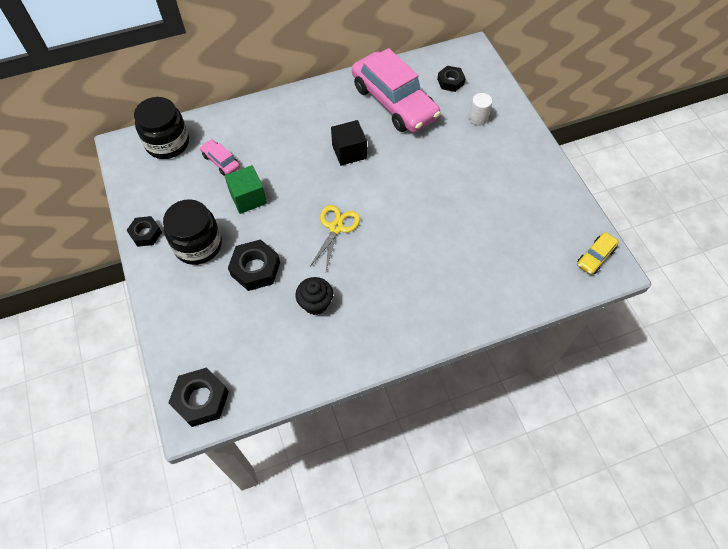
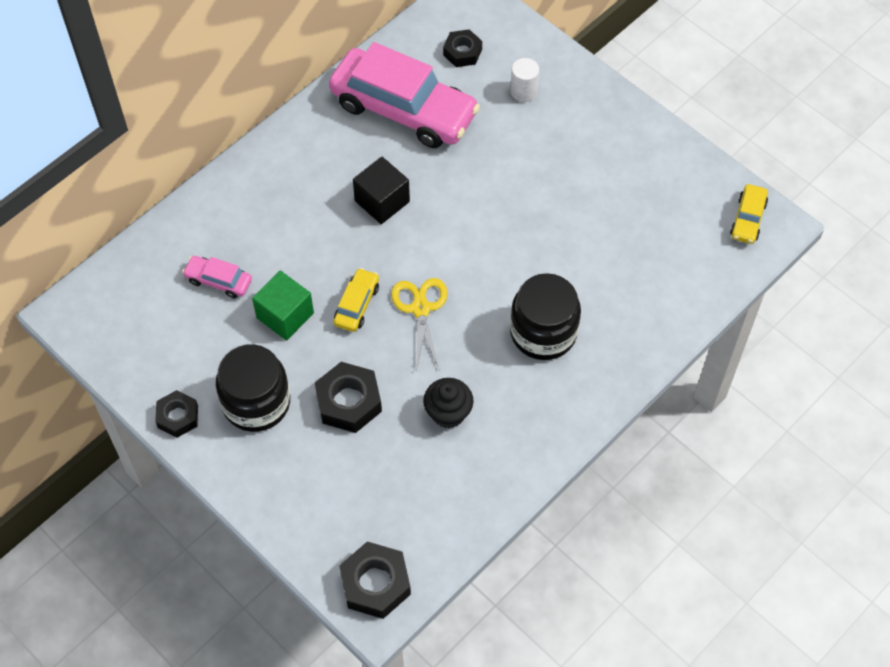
camera: 25 degrees left, 0 degrees up
(167, 143) = (128, 284): black jar -> black jar (543, 332)
(296, 209) = (357, 305): none -> yellow car

